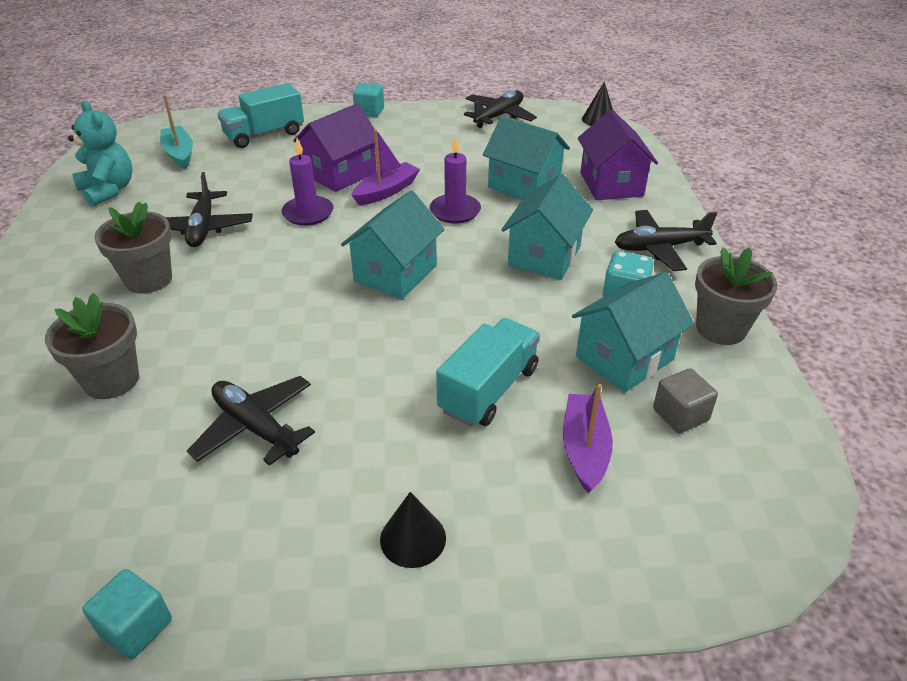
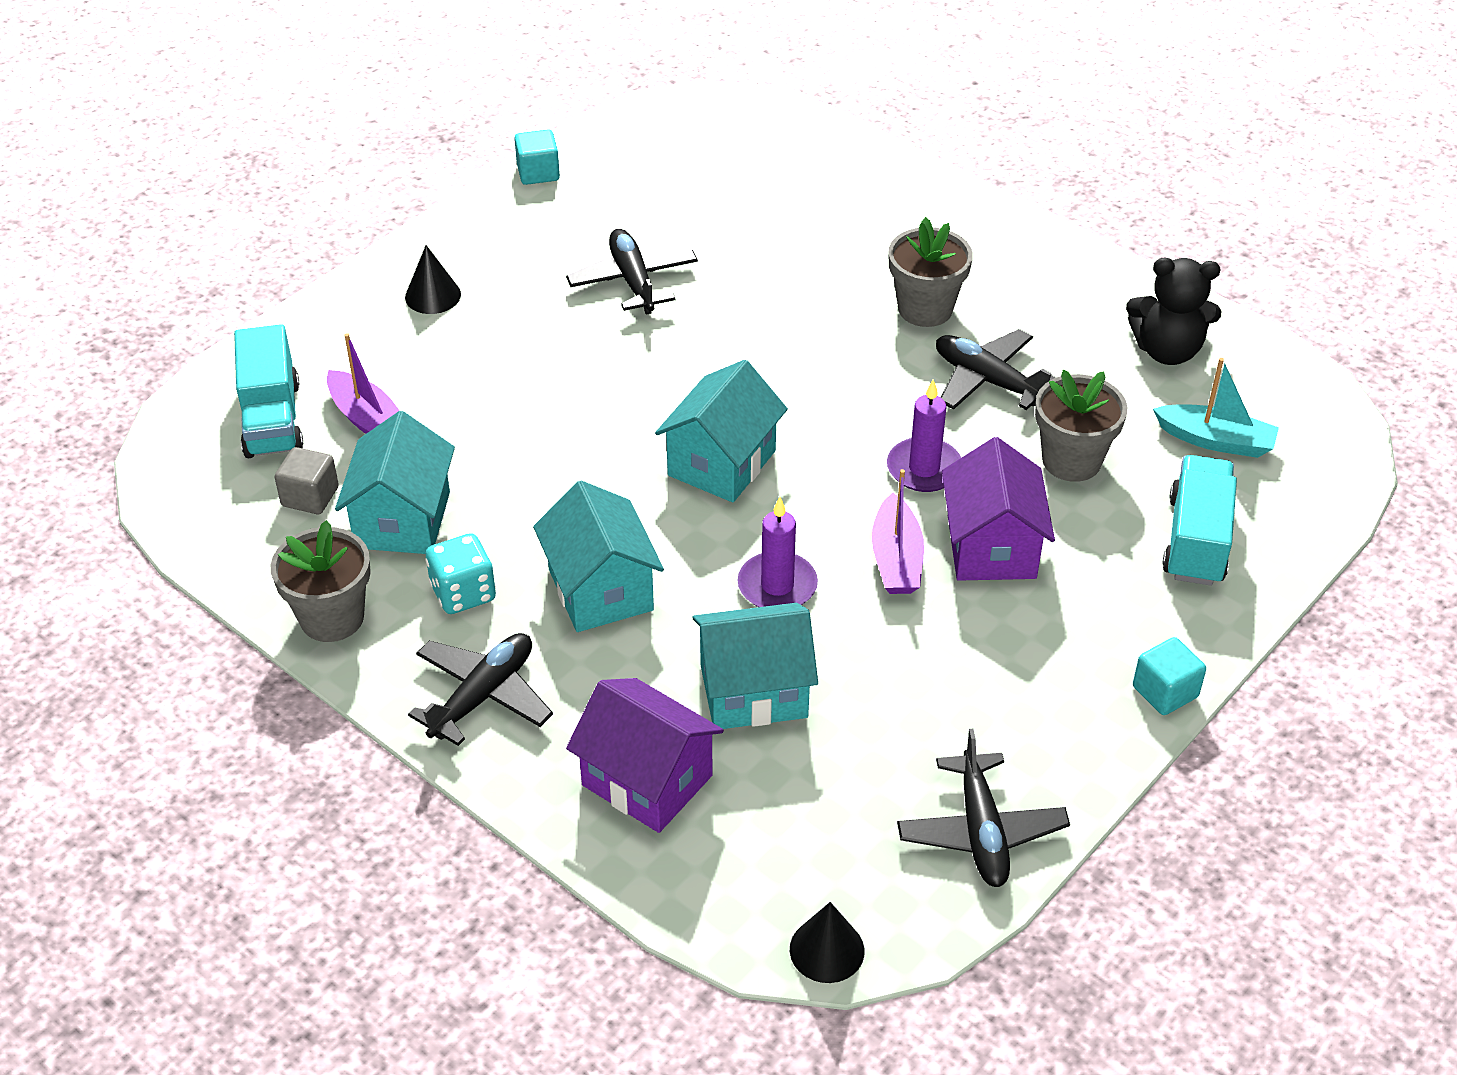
camera: 135 degrees right, 5 degrees up
(108, 190) = (1167, 350): turquoise teddy bear -> black teddy bear
(111, 380) = (790, 238): grey flower pot -> grey flower pot (1071, 460)
(255, 427) = (633, 281): black plane -> black plane turned 105 degrees counterclockwise
(395, 273) = (721, 463): turquoise house -> turquoise house turned 45 degrees clockwise
(488, 390) = (493, 415): turquoise truck -> turquoise truck (272, 419)

